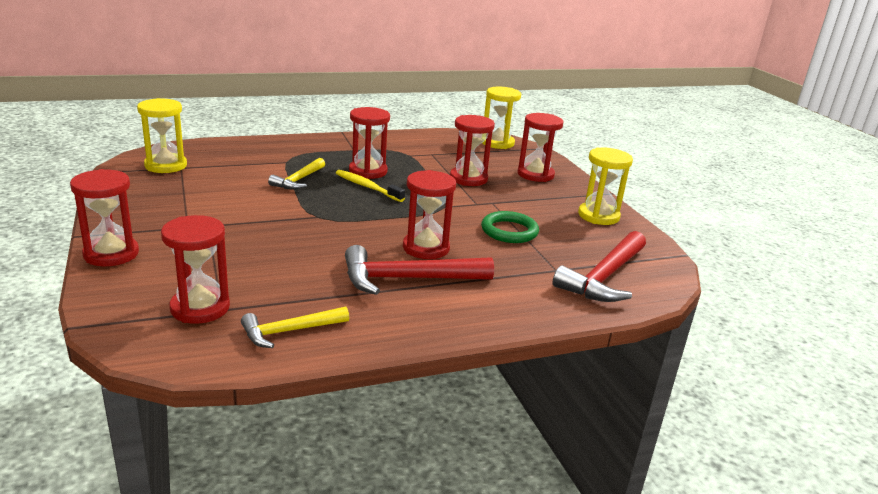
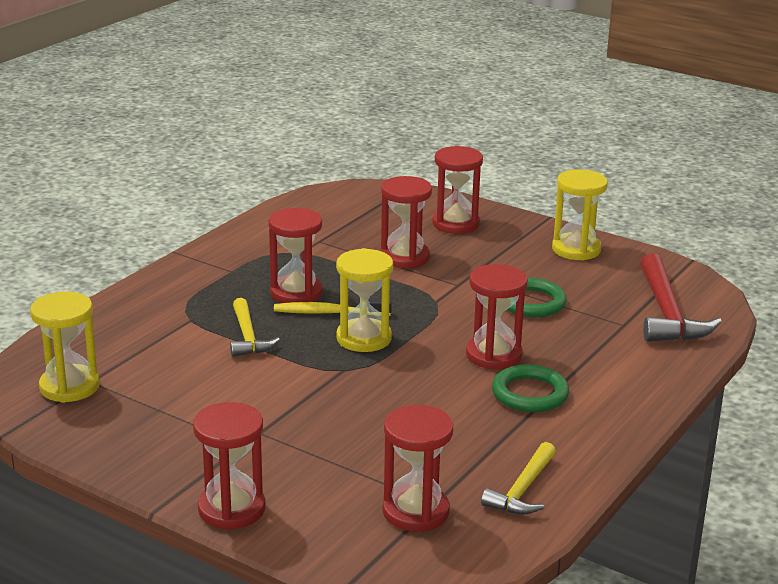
camera: 35 degrees left, 0 degrees up
(408, 279) = (530, 393): red hammer -> green ring
(497, 143) = (359, 197): yellow hourglass -> yellow hourglass (364, 338)

